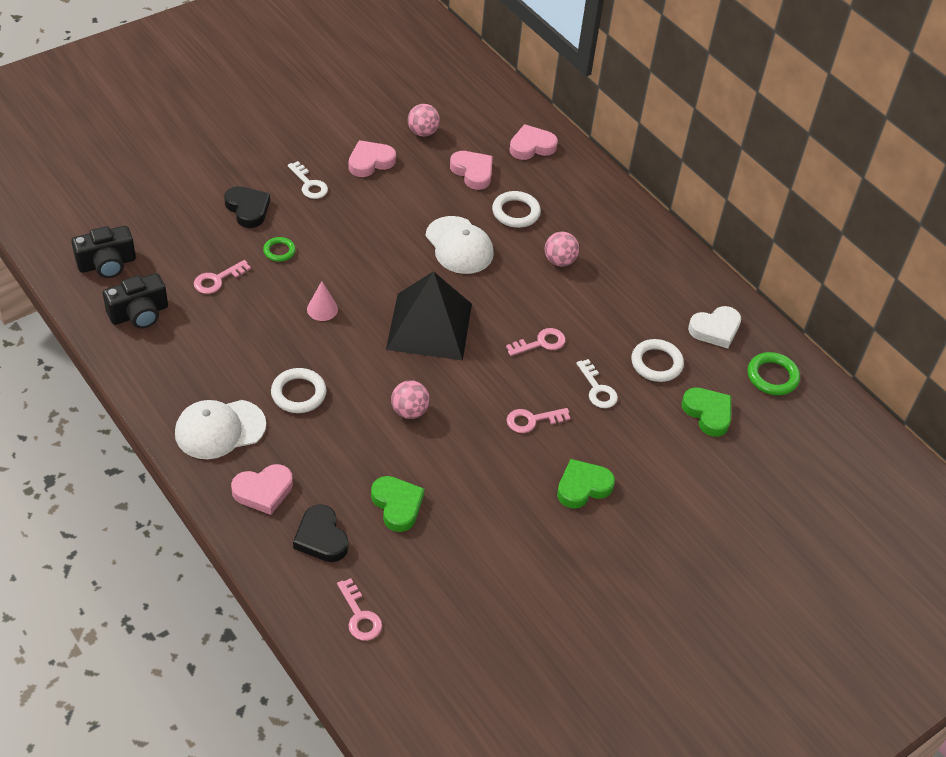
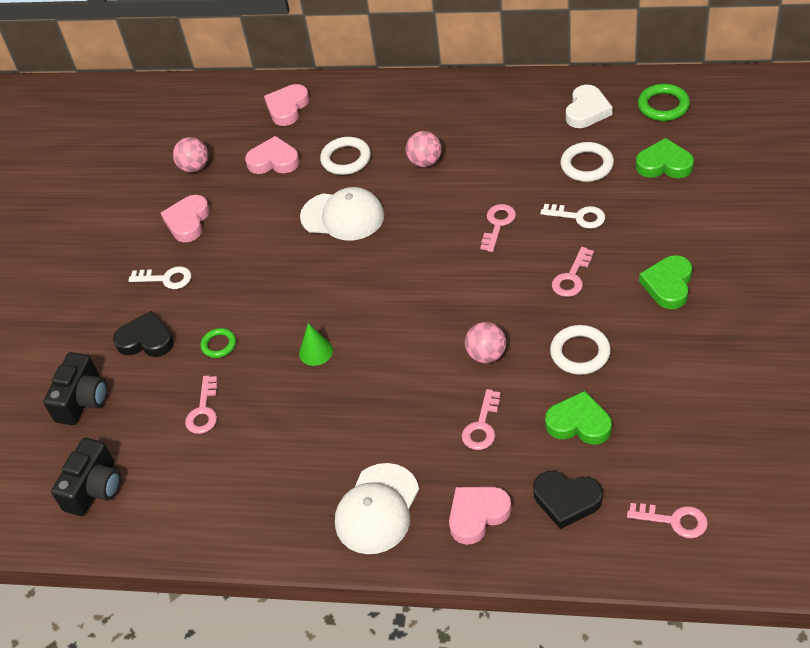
camera: 35 degrees left, 0 degrees up
(139, 314) = (181, 496): black camera -> black camera (83, 400)
(263, 491) = (477, 515): pink heart -> pink heart turned 150 degrees counterclockwise
(298, 393) = (393, 424): white ring -> white ring (580, 353)
(322, 309) = (316, 352): pink cone -> green cone
(343, 447) = (482, 426): none -> pink key
(429, 326) = (408, 287): black pyramid -> none

